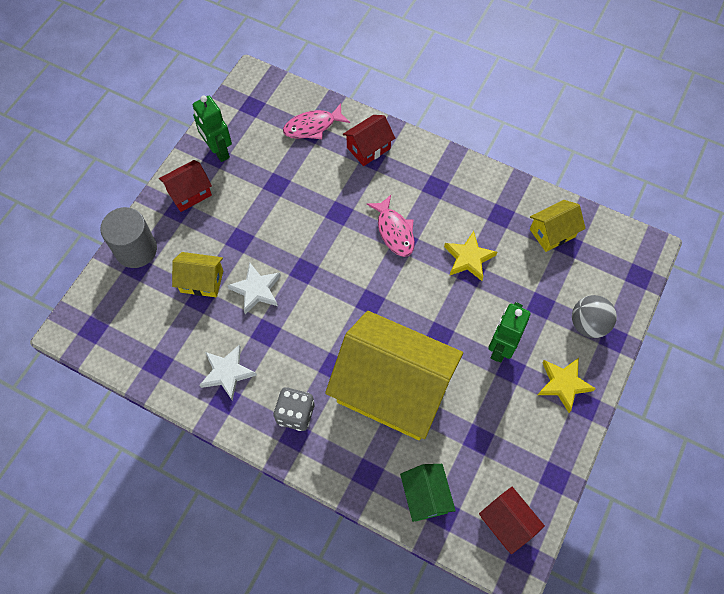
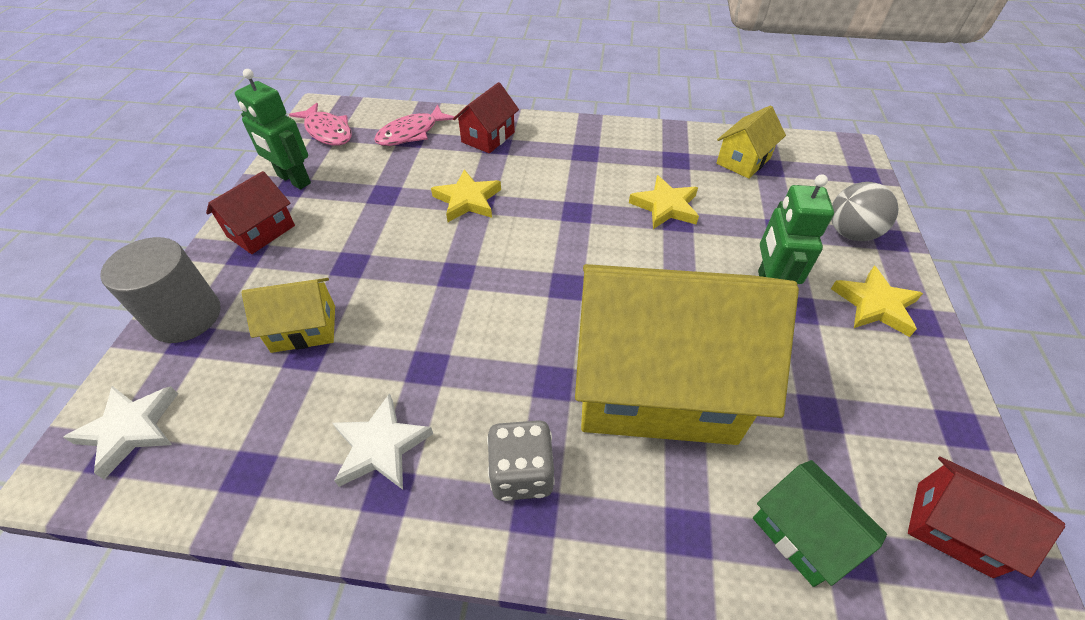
camera: 20 degrees left, 15 degrees down
(256, 290) = (394, 316): white star -> white star (130, 429)
(332, 208) = (467, 200): none -> yellow star
(394, 231) = (559, 203): pink fish -> pink fish (327, 131)

